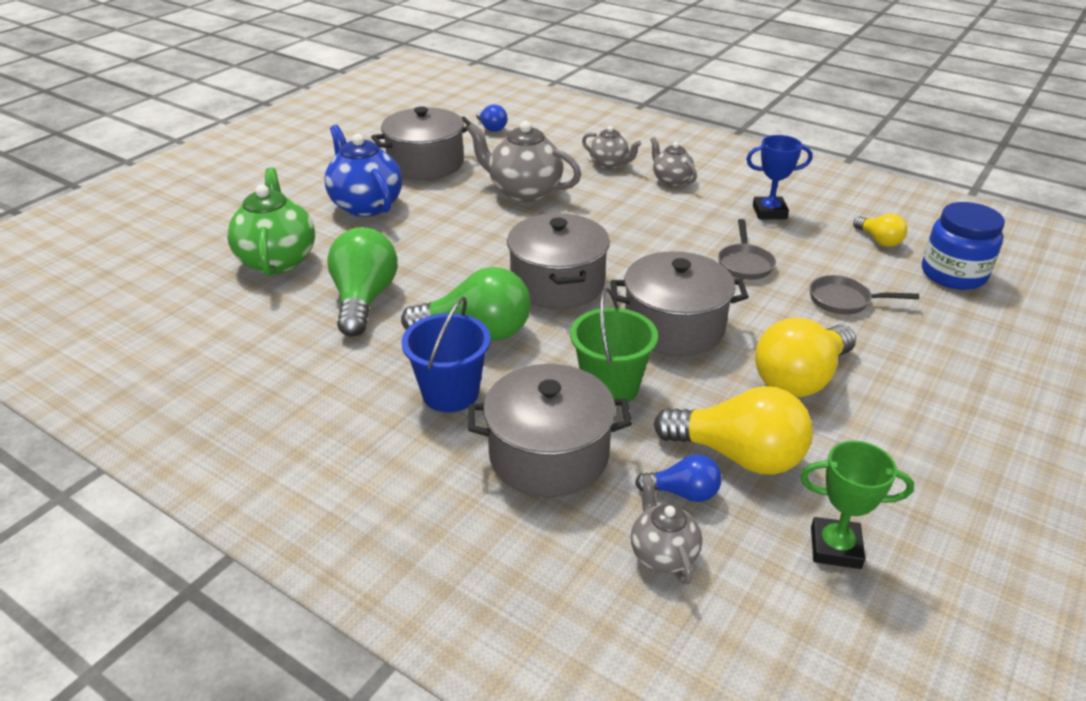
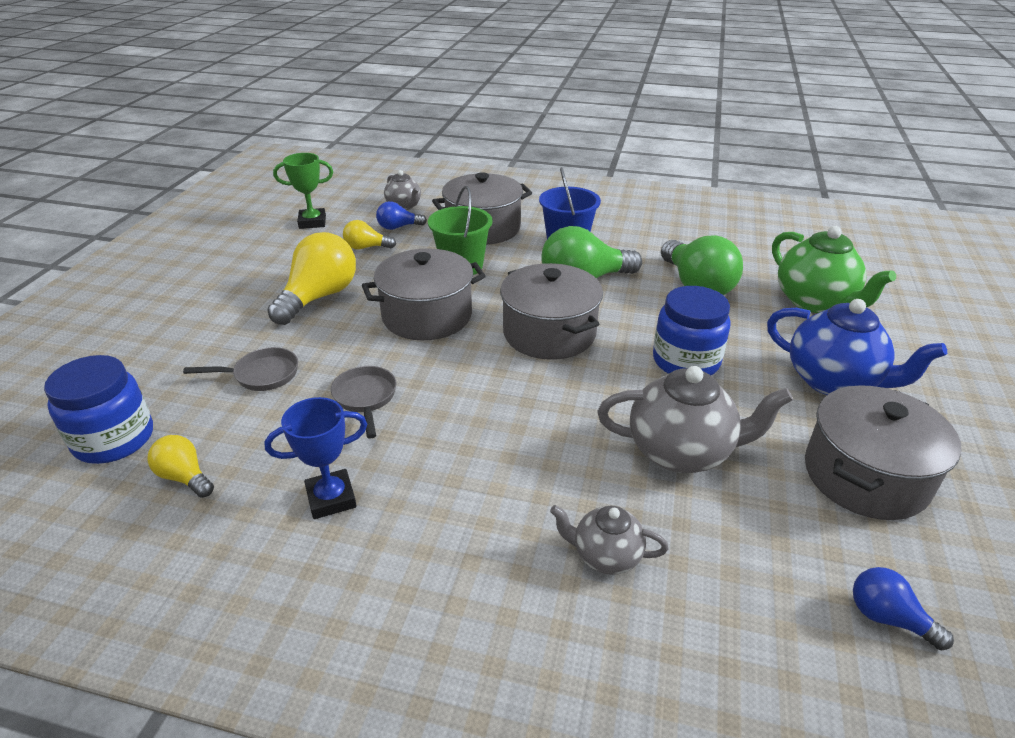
camera: 160 degrees right, 0 degrees up
(459, 238) = (686, 361): none -> blue jar
(671, 180) = (490, 538): grey teapot -> none
(738, 455) = (366, 247): yellow light bulb -> yellow light bulb, size x0.52

